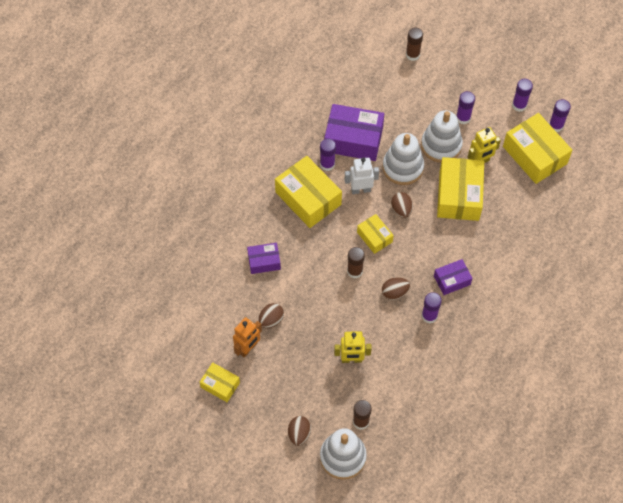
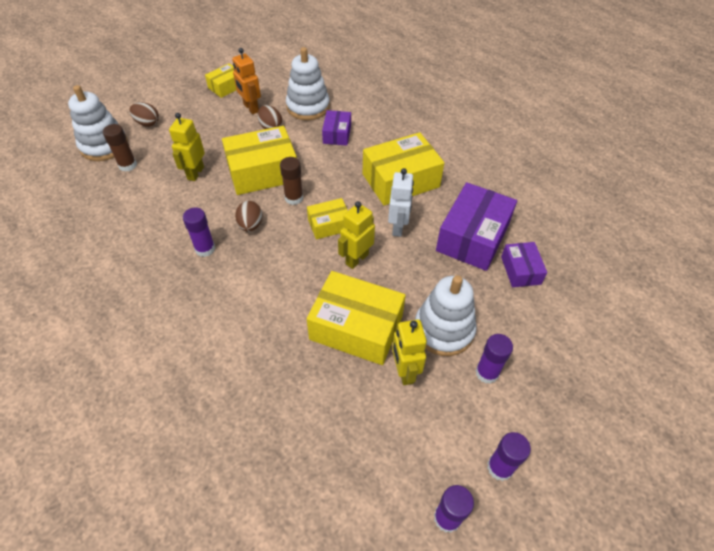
camera: 105 degrees right, 10 degrees down
(327, 164) = (442, 205): purple glue stick -> none
(401, 210) = (356, 259): brown egg -> yellow robot
(403, 167) = (418, 276): white stacking toy -> white stacking toy (308, 107)
(412, 55) = (611, 339): brown glue stick -> none
(452, 280) = (238, 284): purple box -> purple box (520, 270)
(534, 155) = (396, 458): yellow box -> yellow box (263, 172)

